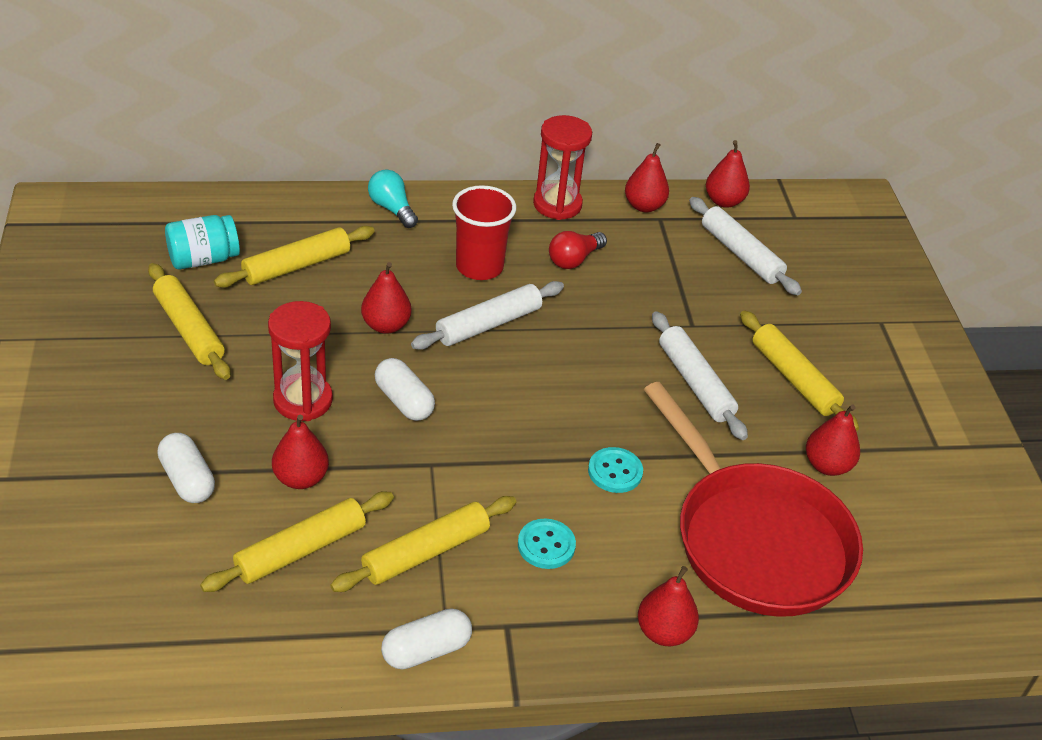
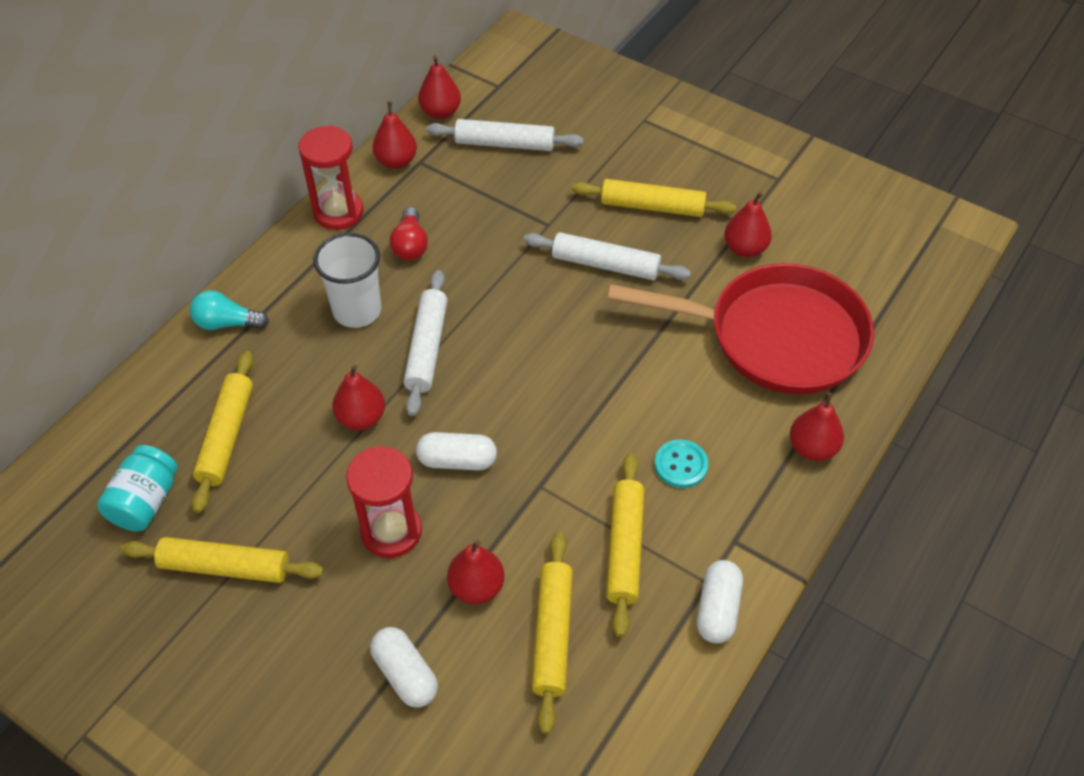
camera: 45 degrees left, 10 degrees up
(187, 480) = (405, 674): white capsule -> white capsule turned 45 degrees clockwise
(479, 267) = (357, 310): red cup -> white cup
(615, 471) = (647, 373): turquoise button -> none

